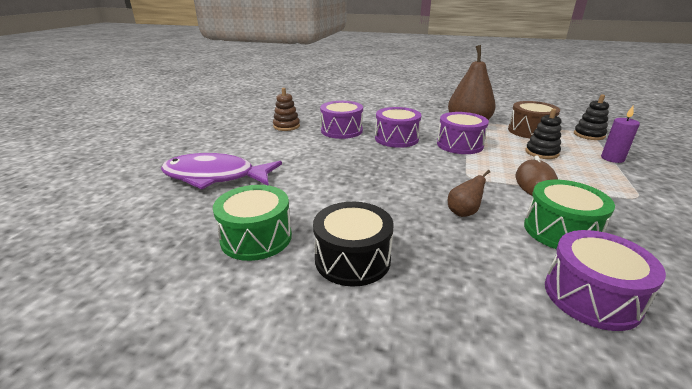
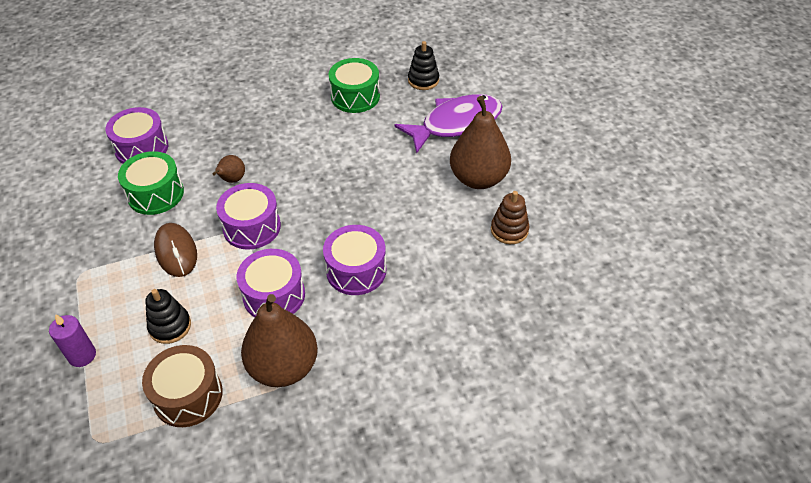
camera: 145 degrees right, 20 degrees up
(262, 147) = (478, 178): none -> brown pear
(341, 130) = (435, 255): purple drum -> purple drum (252, 227)
(352, 259) = (285, 110): black drum -> none
(589, 135) = (98, 429): black stacking toy -> black stacking toy (423, 80)

